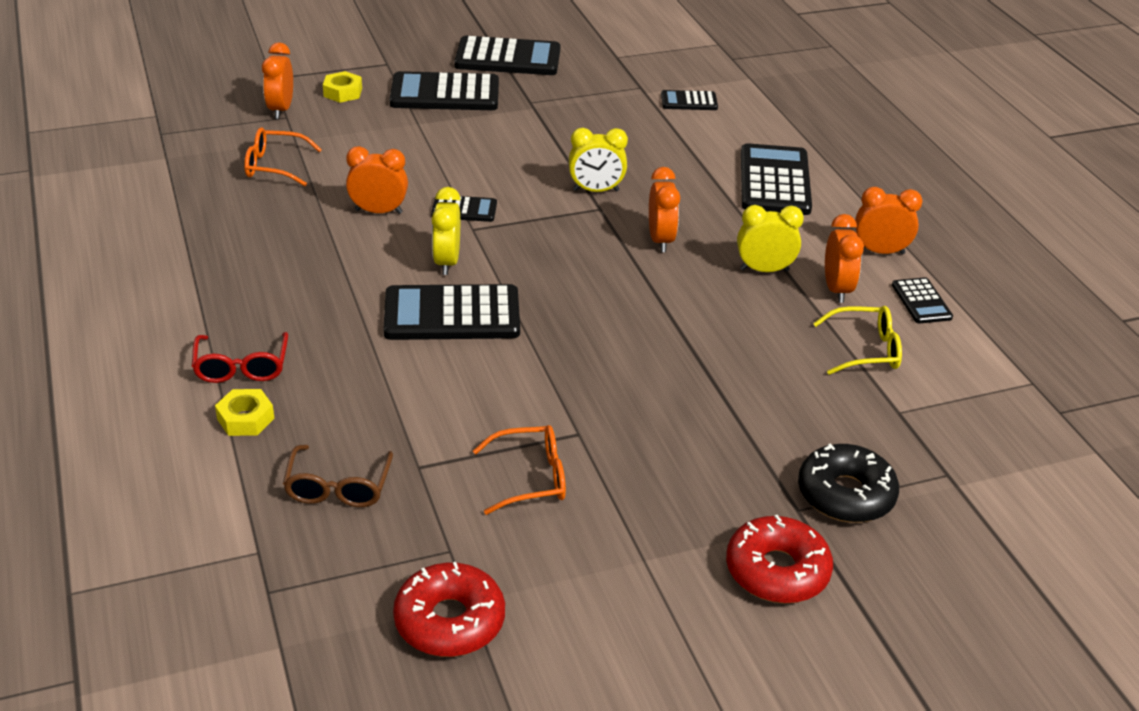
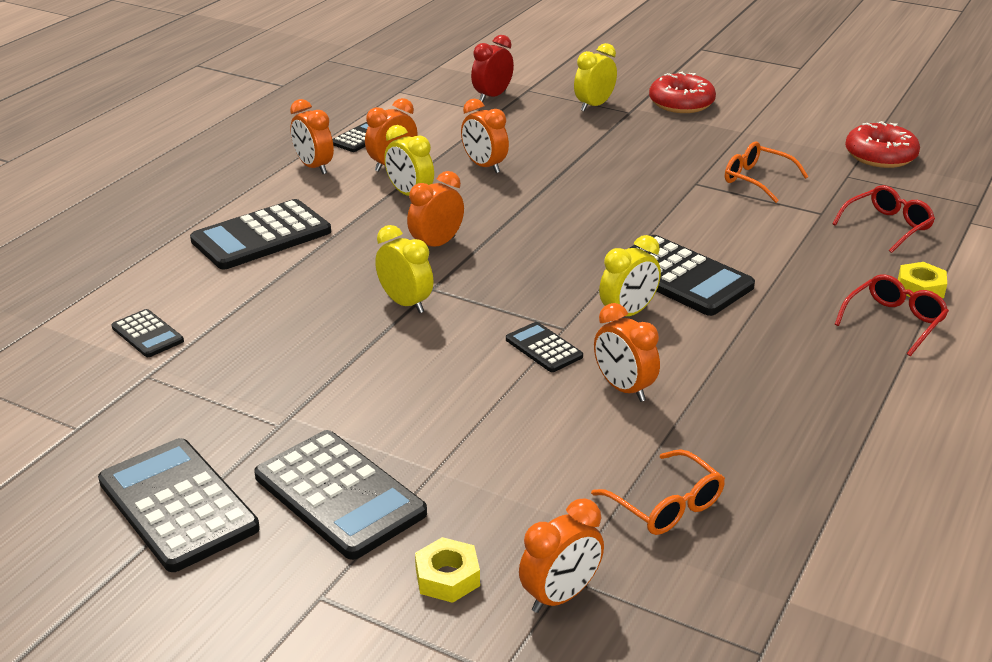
camera: 130 degrees left, 5 degrees down
(338, 487) = (887, 226): brown glasses -> red glasses
(774, 335) = (484, 166): none -> orange clock
(845, 494) = (594, 106): black donut -> yellow clock
(866, 350) = (449, 137): yellow glasses -> none
(952, 436) = (492, 96): none -> red clock

